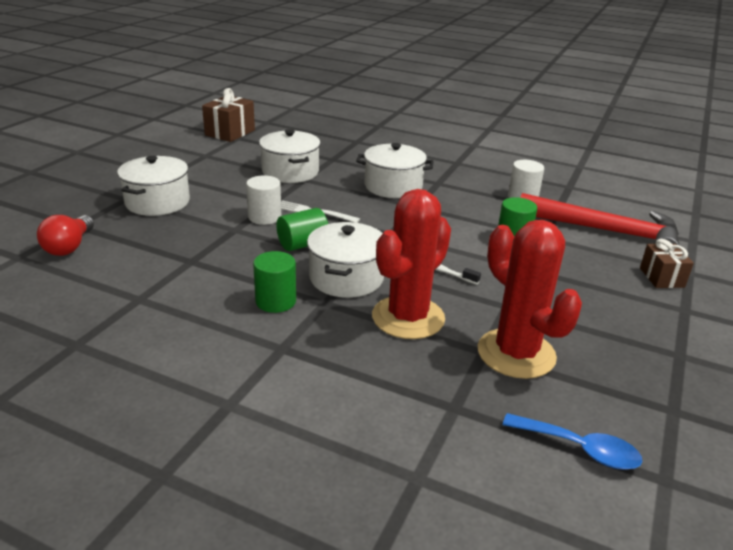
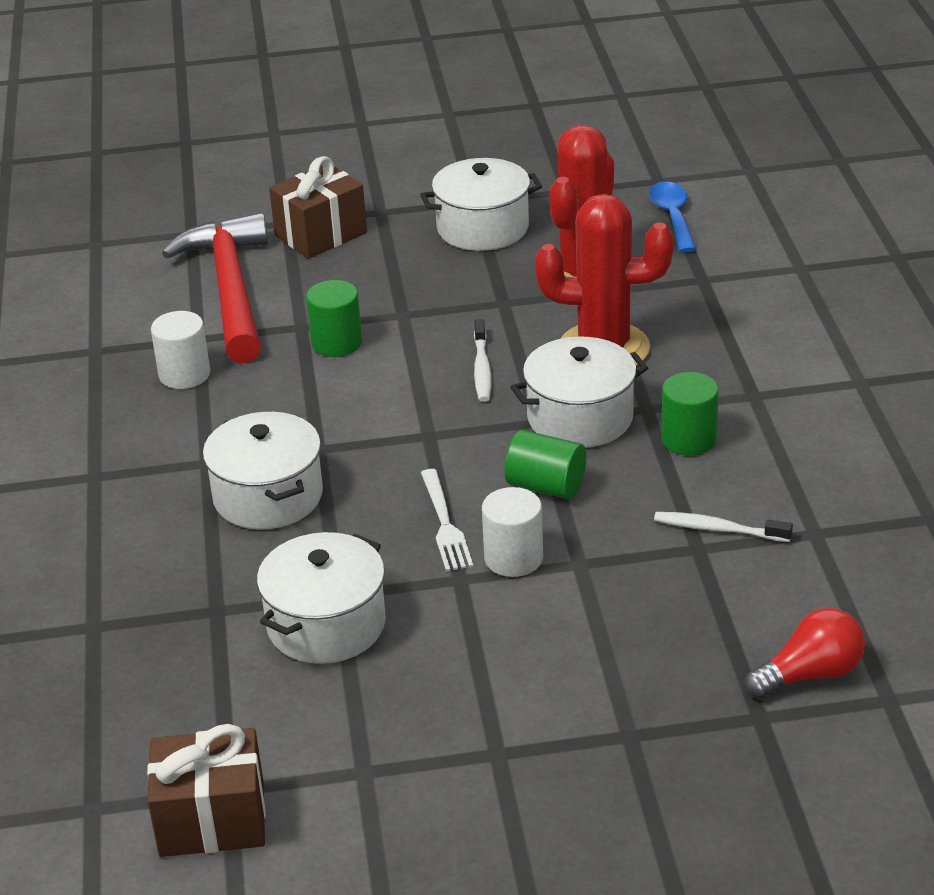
camera: 120 degrees left, 5 degrees up
(157, 202) = (598, 691): white pot -> white pot (483, 228)
(193, 273) = (718, 529): none -> white toothbrush
(661, 277) = (321, 234): brown gift -> brown gift, size x1.52

